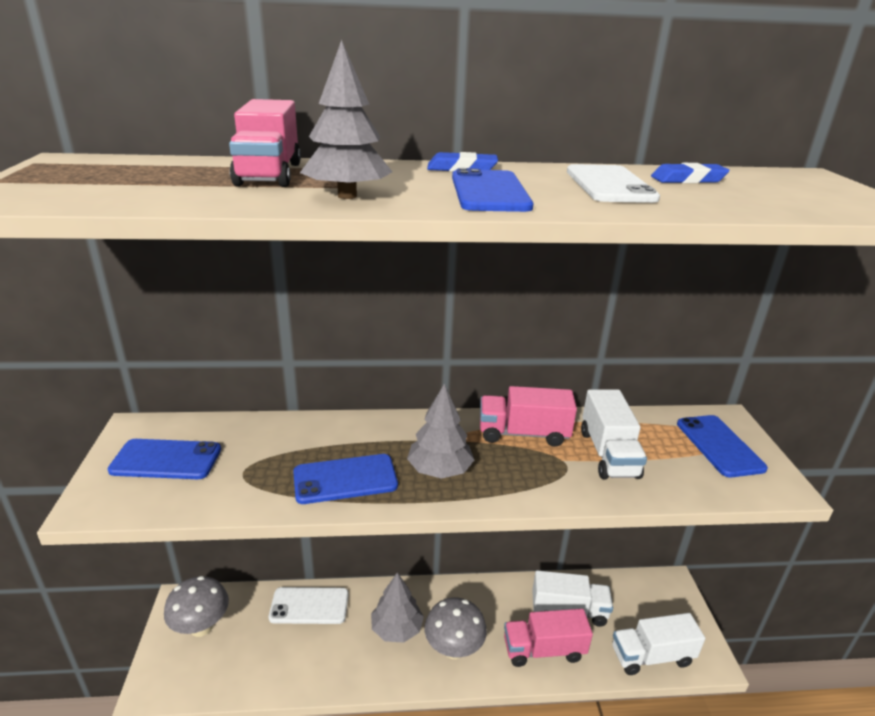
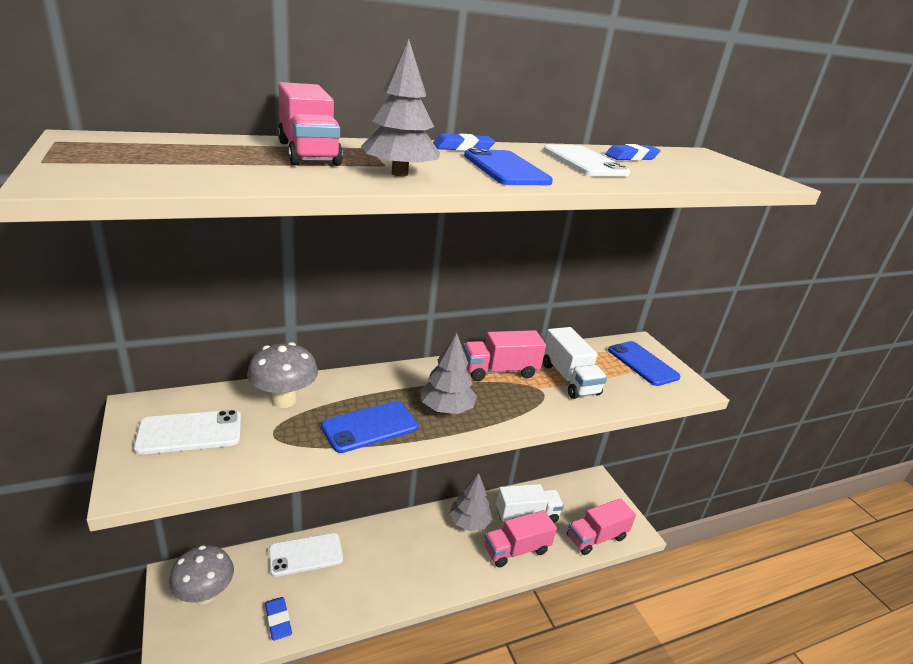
camera: 20 degrees left, 0 degrees up
(166, 460) = (190, 432): blue phone -> white phone
(260, 671) = (278, 620): none -> blue eraser
(397, 628) = (391, 558): grey tree -> grey tree (469, 522)
(454, 649) = (445, 564): grey mushroom -> grey mushroom (284, 400)
(651, 656) = (596, 537): white truck -> pink truck

